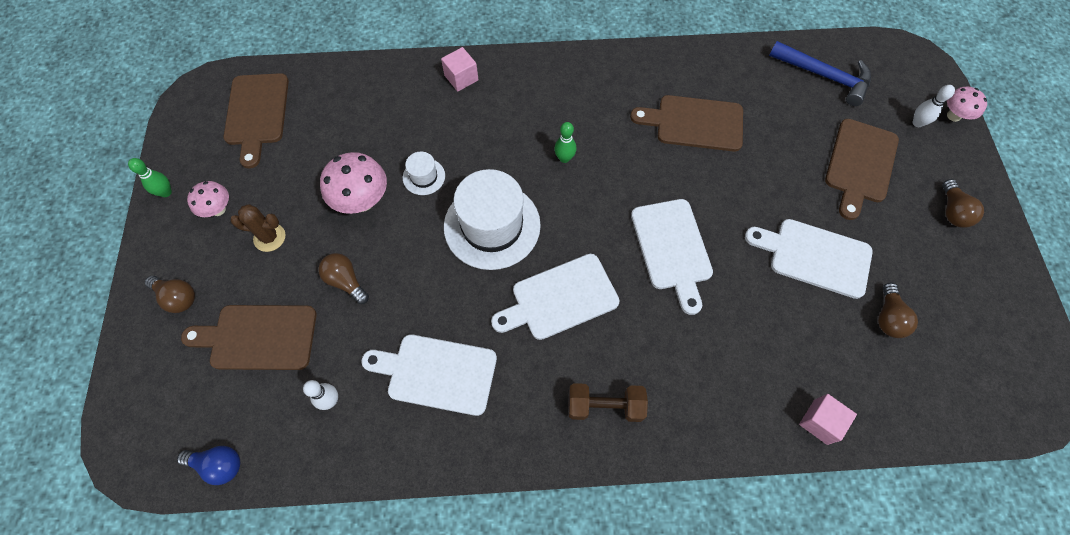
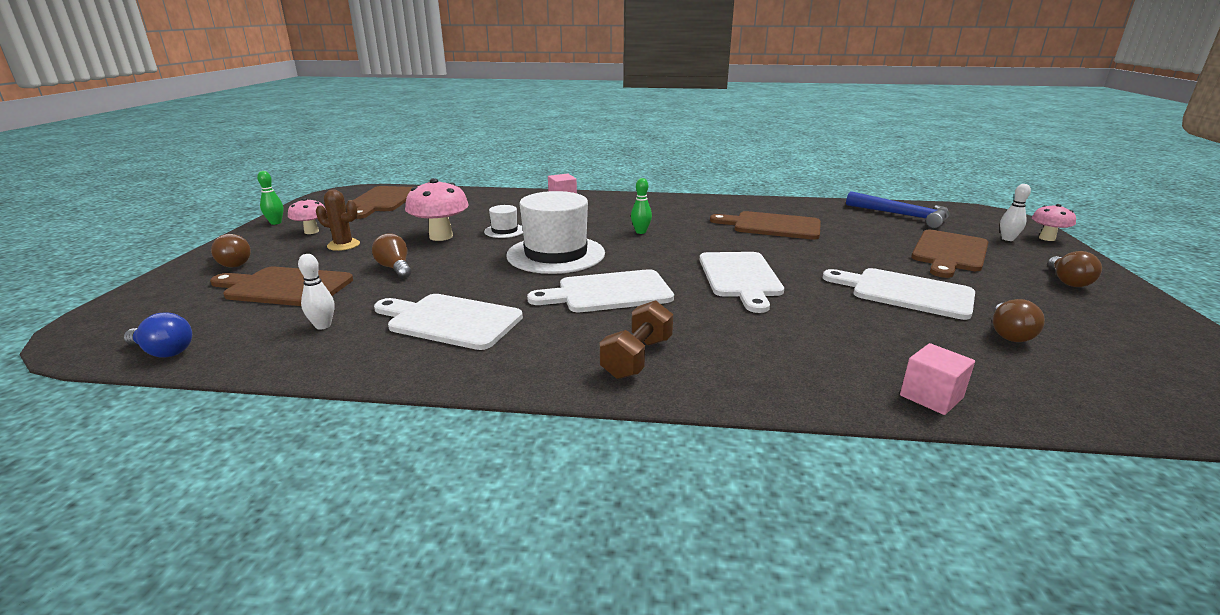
camera: 10 degrees right, 40 degrees down
(605, 406) = (637, 358): brown dumbbell -> brown dumbbell turned 75 degrees counterclockwise

